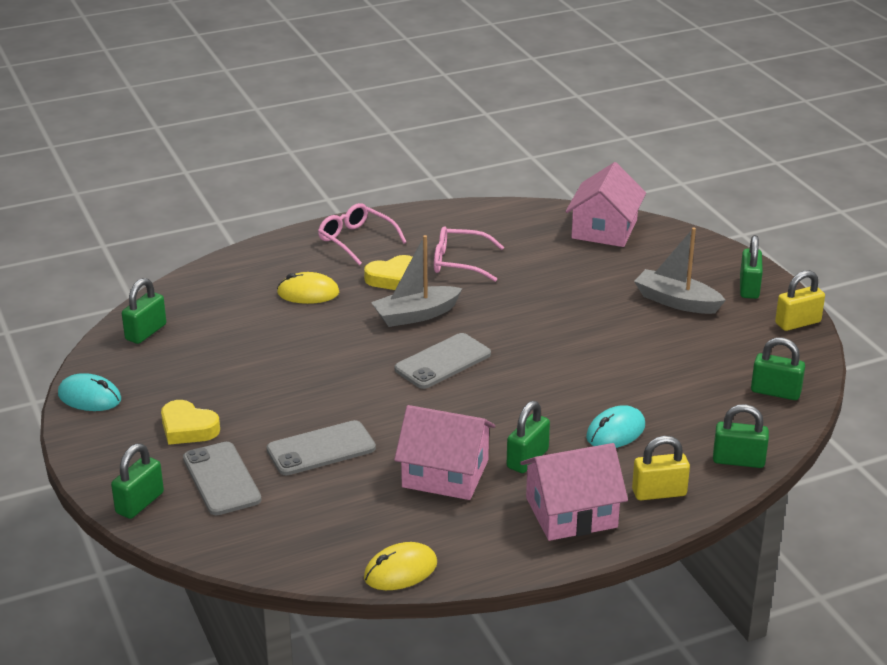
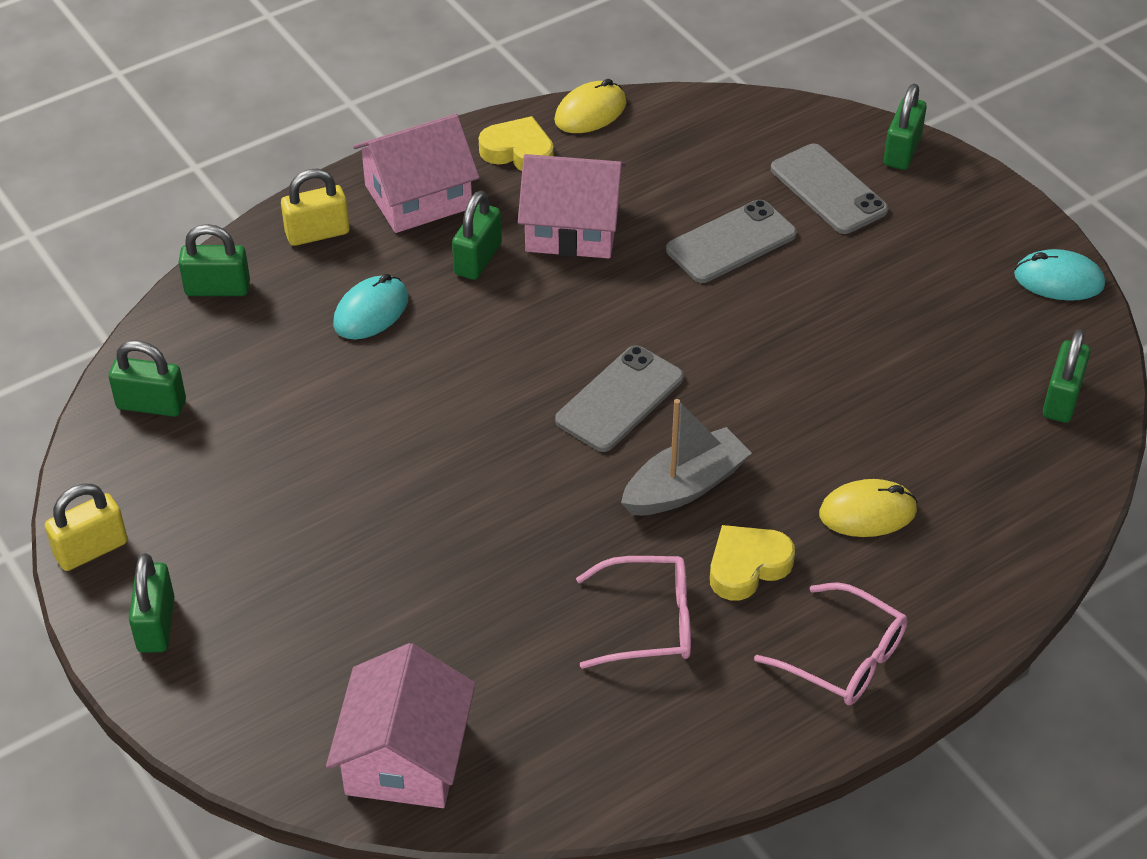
camera: 170 degrees right, 15 degrees up
(188, 428) = (906, 250): yellow heart -> yellow heart (518, 151)
(676, 301) = (280, 573): grey boat -> none

